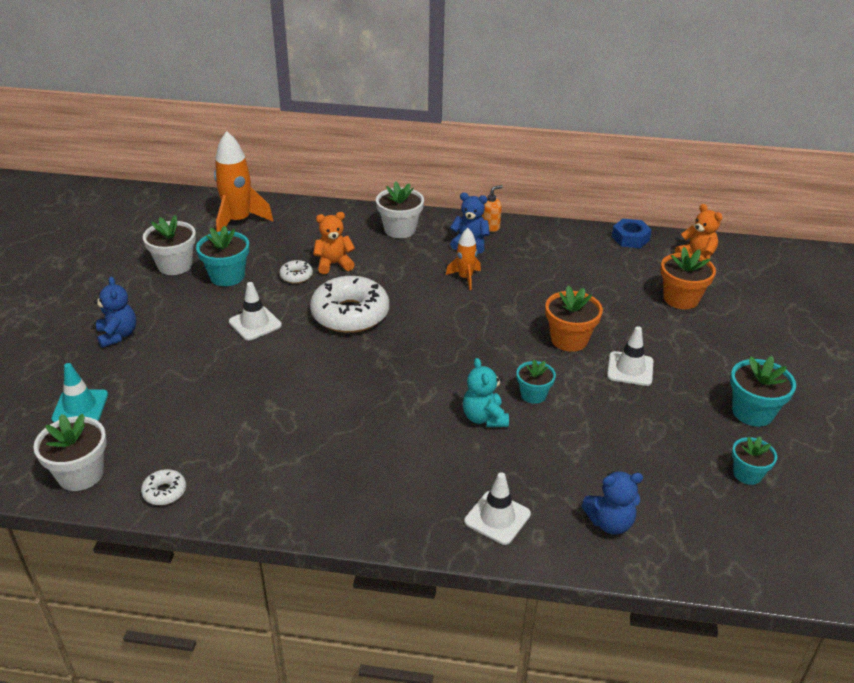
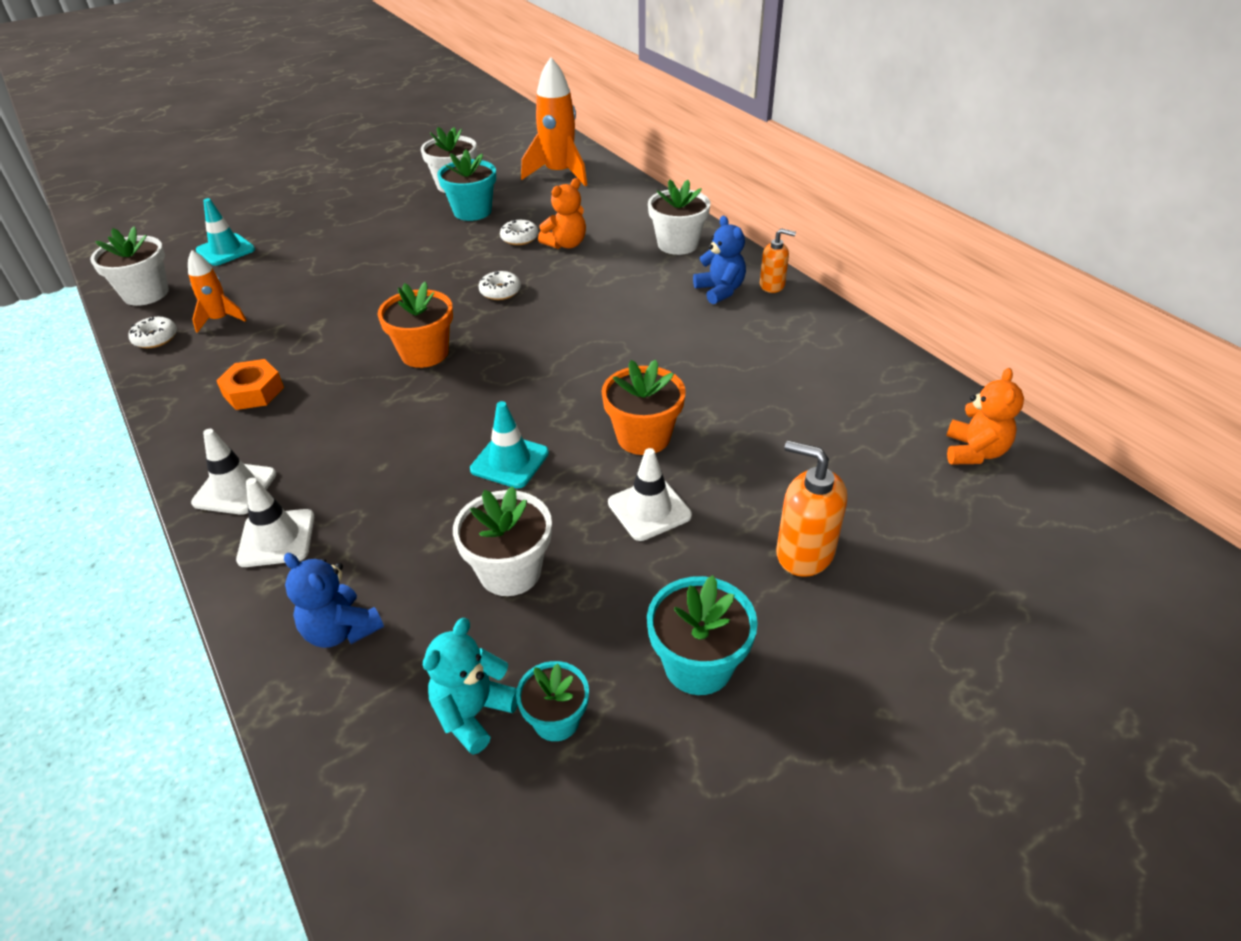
camera: 50 degrees right, 5 degrees up
(118, 335) = (331, 215): blue teddy bear -> none
(255, 323) = (423, 257): white traffic cone -> white traffic cone (235, 488)
(316, 468) = (253, 391): none -> orange nut
(334, 264) = (566, 244): orange teddy bear -> orange teddy bear turned 105 degrees clockwise
(350, 314) = (500, 291): white donut -> white donut, size x0.44
(465, 278) = (655, 318): orange rocket -> orange rocket (220, 319)
(484, 418) = (431, 449): turquoise teddy bear -> turquoise teddy bear (473, 713)
(533, 395) = (509, 461): turquoise flower pot -> turquoise traffic cone
(627, 439) = (510, 571): none -> white flower pot
(630, 238) = (920, 382): blue nut -> none
(681, 299) = (858, 482): orange flower pot -> orange flower pot (424, 353)
(711, 341) = (804, 552): none -> orange soap dispenser

